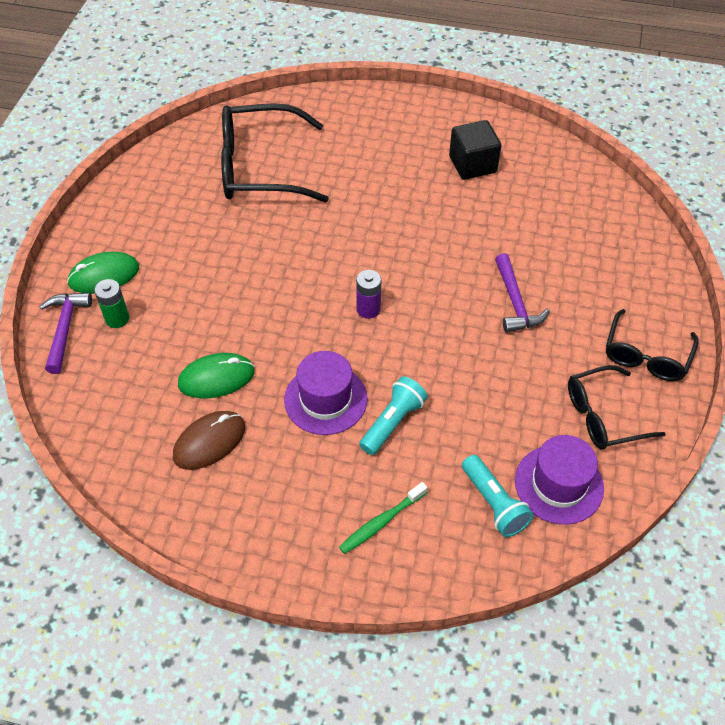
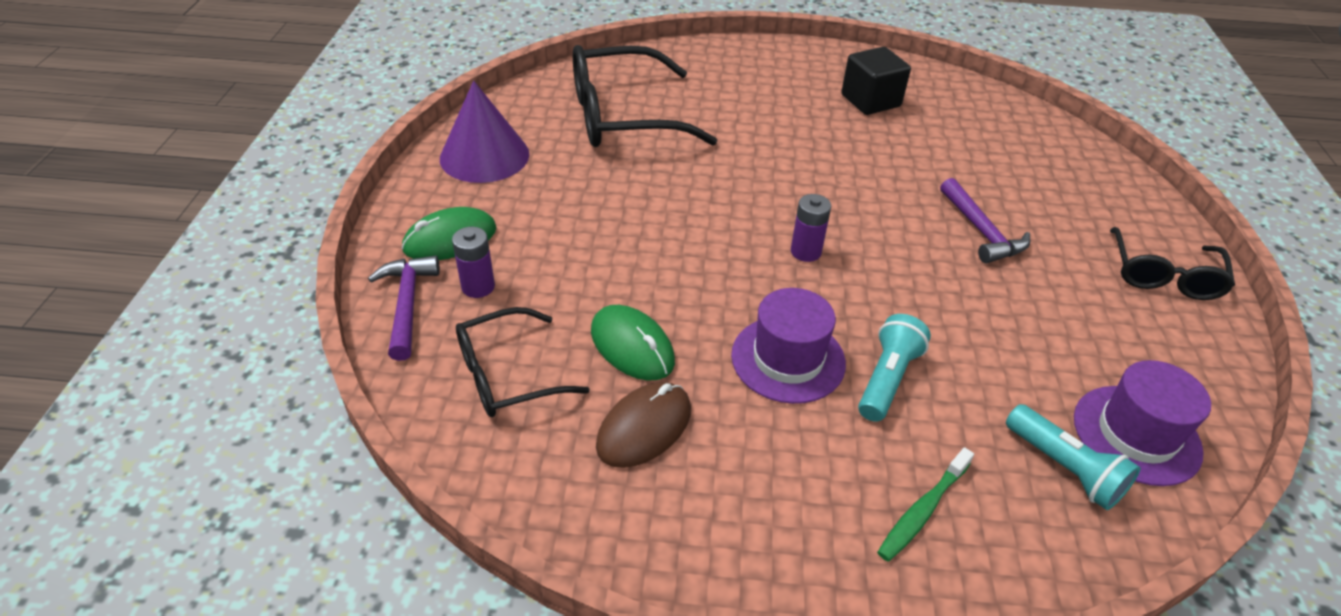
camera: 10 degrees left, 10 degrees down
(117, 319) = (478, 287): green battery -> purple battery
(143, 199) = (484, 156): none -> purple cone
(216, 378) = (632, 346): green mouse -> green mouse turned 75 degrees clockwise
(603, 416) = (1149, 347): black glasses -> black glasses (507, 375)

